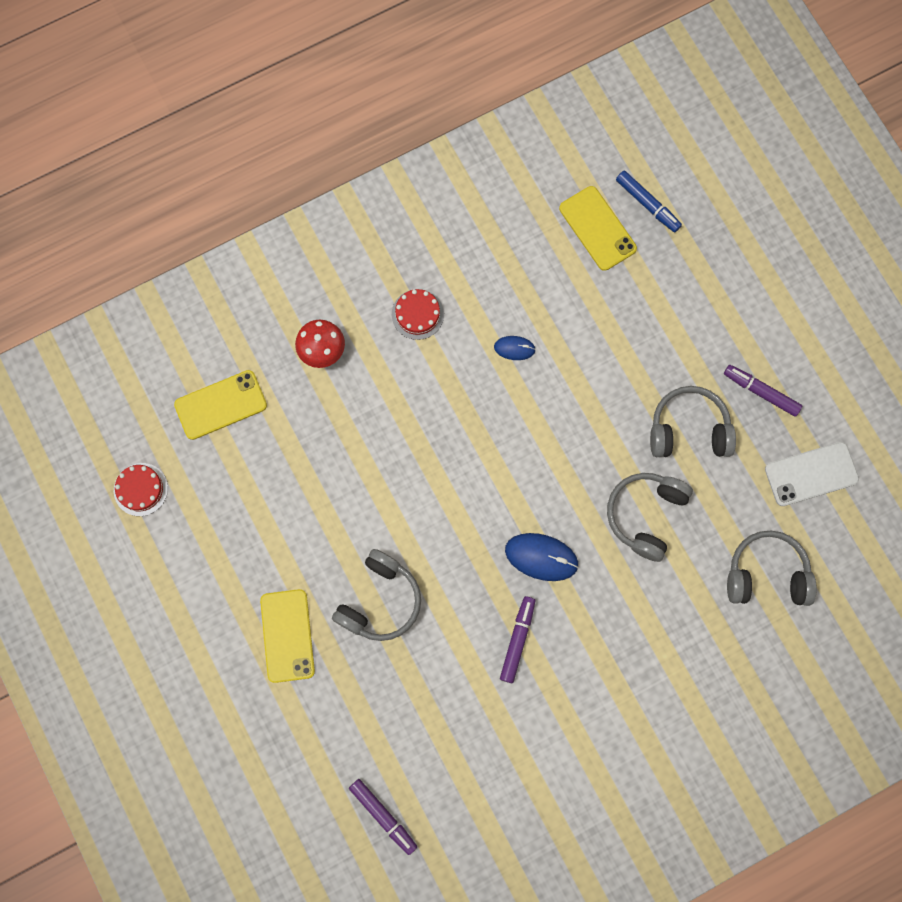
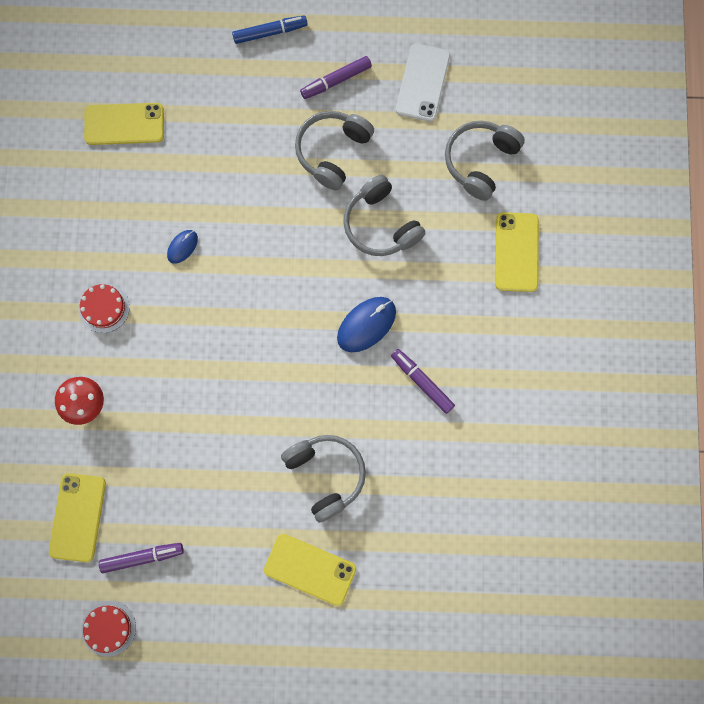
camera: 60 degrees left, 0 degrees up
(383, 815) = (502, 571): purple marker -> purple marker (142, 557)
(647, 204) = (129, 74): blue marker -> blue marker (269, 32)
(697, 659) = (516, 252): none -> yellow phone

